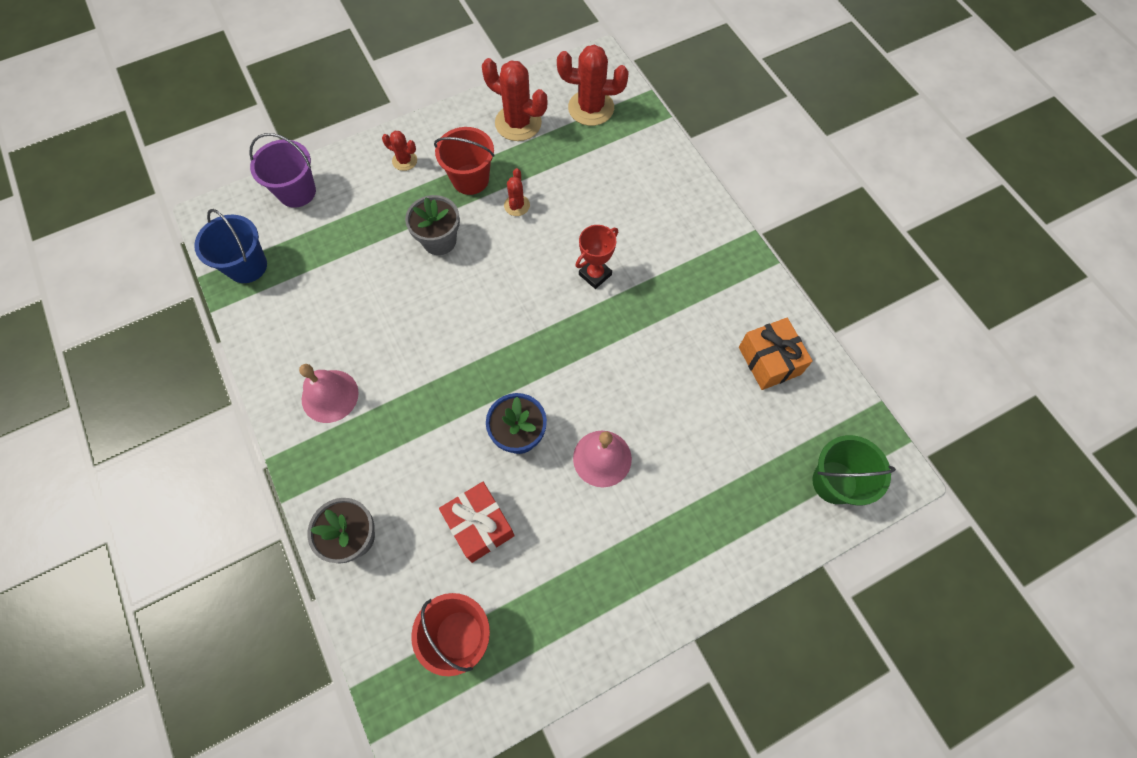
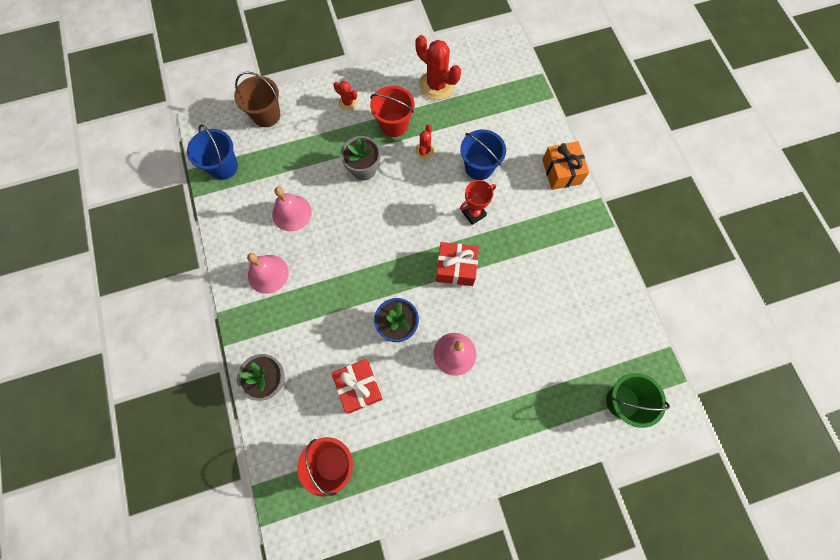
camera: 10 degrees right, 5 degrees up
(297, 192) = (266, 115): purple bucket -> brown bucket
(350, 311) = (292, 213): none -> pink bell
(584, 347) = (456, 268): none -> red gift
(591, 108) = (493, 81): red cactus -> none
(591, 216) = (479, 167): none -> blue bucket
(769, 361) = (592, 301): orange gift -> orange gift (561, 172)

